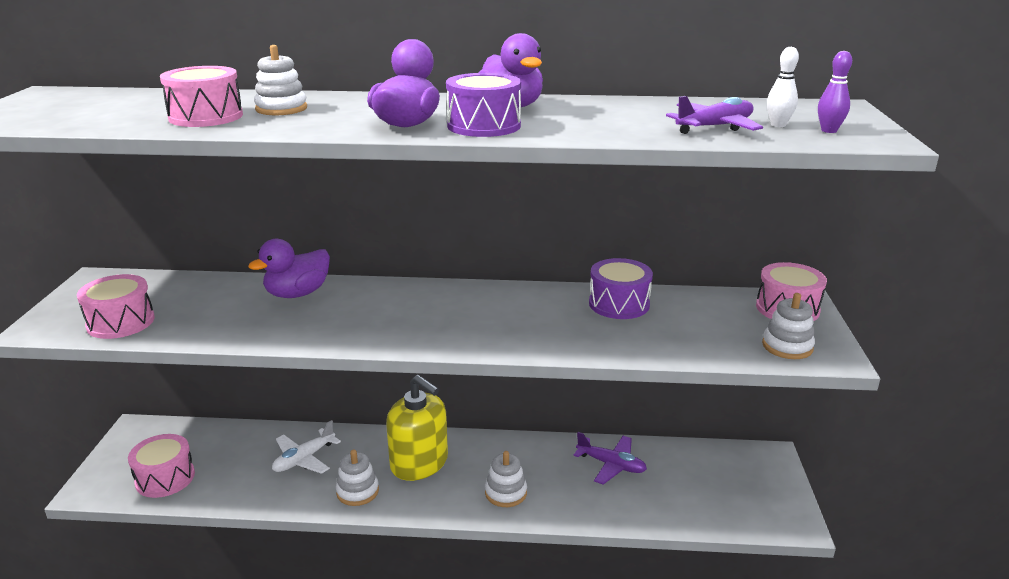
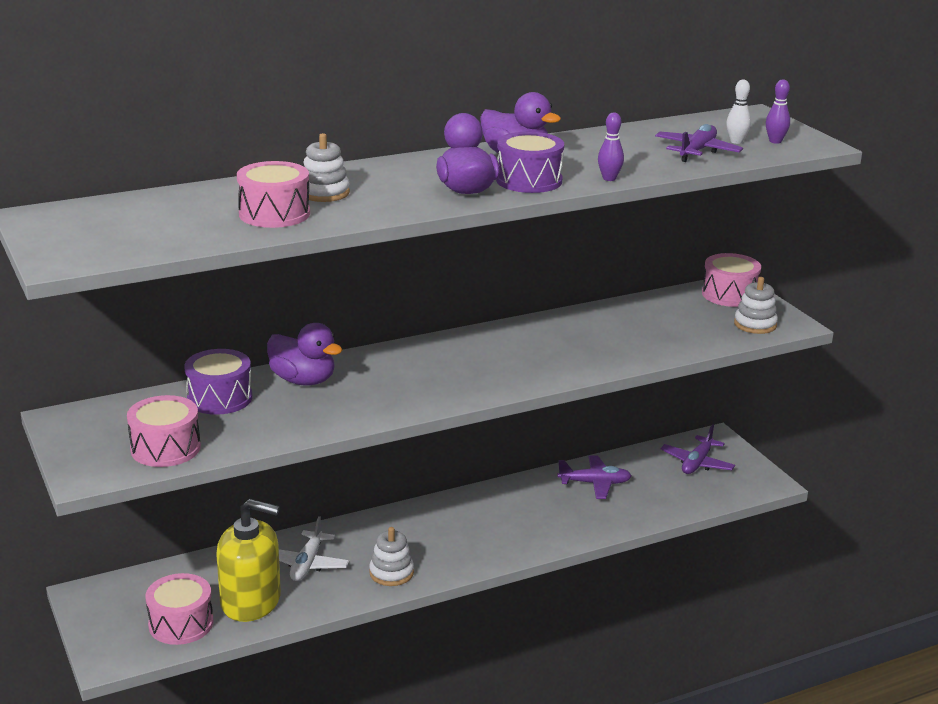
camera: 30 degrees left, 0 degrees up
(297, 293) = (303, 380): purple duck -> purple duck turned 75 degrees counterclockwise
(419, 463) = (424, 533): yellow soap dispenser -> yellow soap dispenser (251, 601)
(506, 493) = (526, 532): white stacking toy -> none
(571, 136) = (609, 178): none -> purple bowling pin
(619, 304) = (599, 321): purple drum -> purple drum (220, 398)
(731, 476) = (697, 463): none -> purple plane

